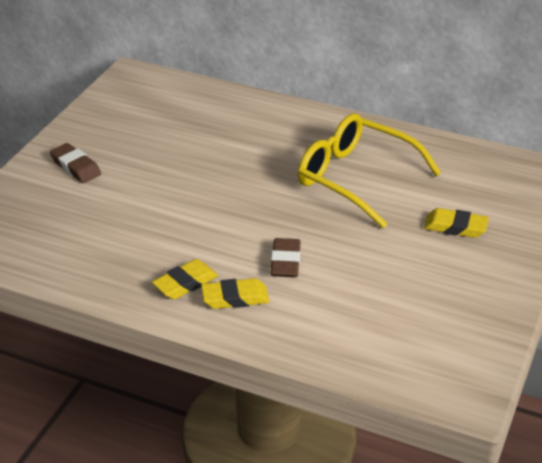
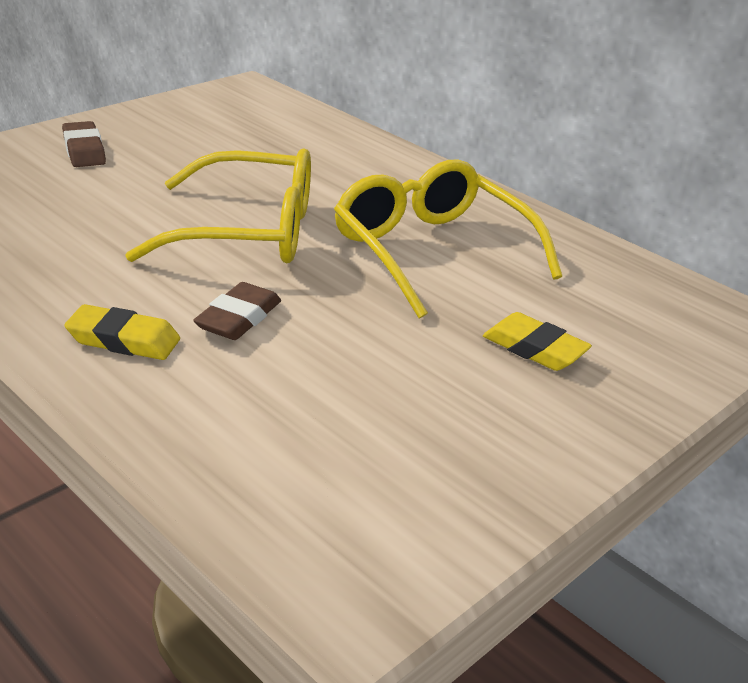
camera: 20 degrees right, 5 degrees down
(185, 283) = (76, 303): yellow eraser -> none
(238, 198) = (248, 231): none -> yellow glasses

